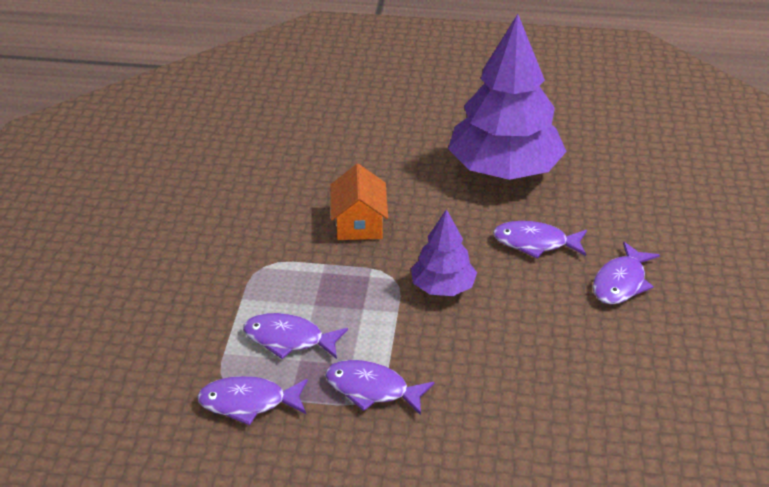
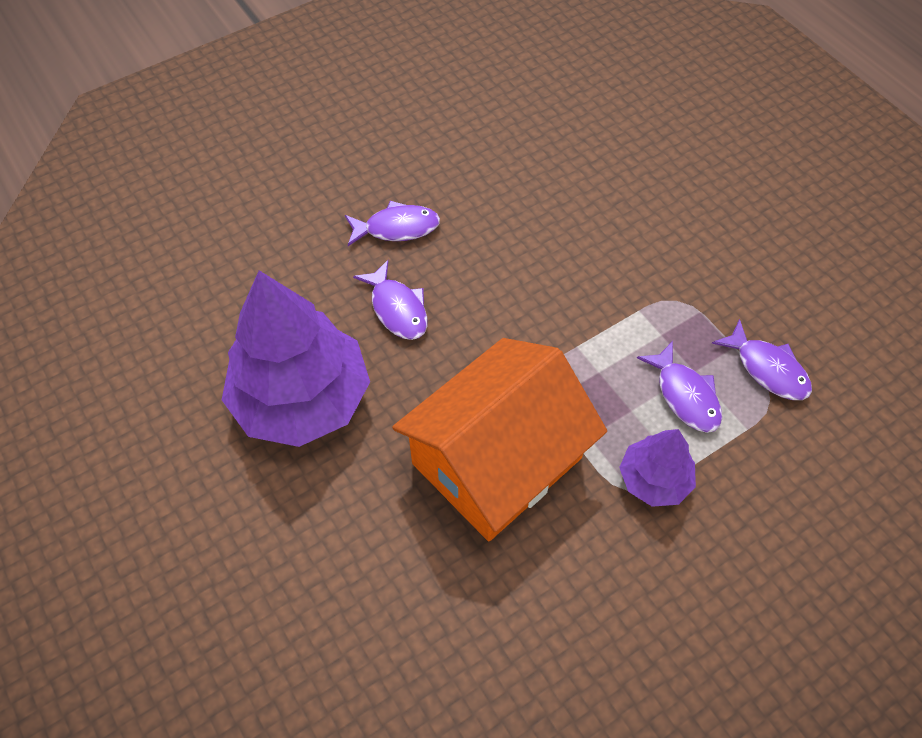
camera: 130 degrees left, 20 degrees up
(359, 223) = (496, 460): orange house -> orange house, size x2.09
(372, 389) = (669, 304): purple fish -> none
(442, 287) = (518, 335): purple tree -> purple tree (654, 479)

